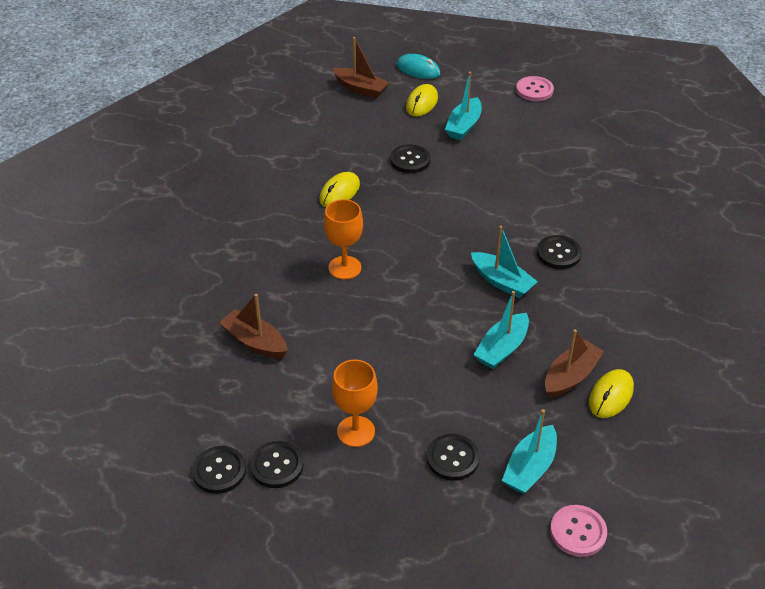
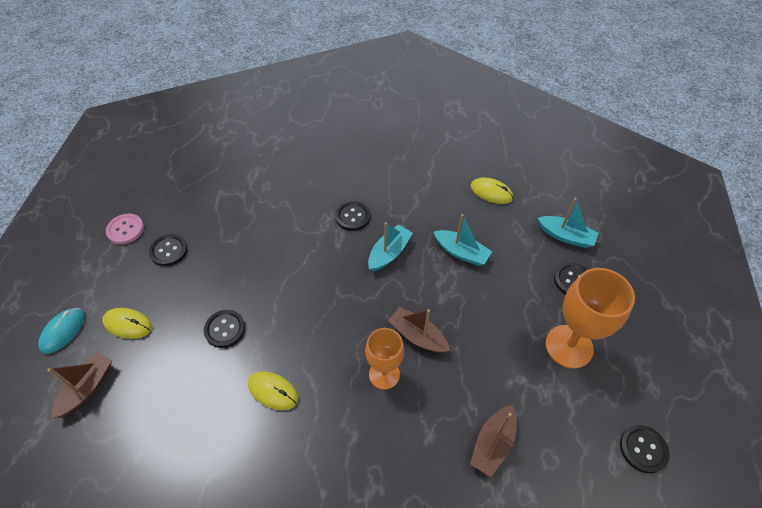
camera: 95 degrees left, 10 degrees up
(277, 466) = (621, 402): black button -> black button (169, 251)
(356, 431) = (569, 346): orange goblet -> orange goblet, size x1.56
(464, 126) = (174, 285): turquoise boat -> none
(570, 376) = (479, 213): brown boat -> brown boat (417, 336)
(578, 532) = (606, 213): pink button -> none

